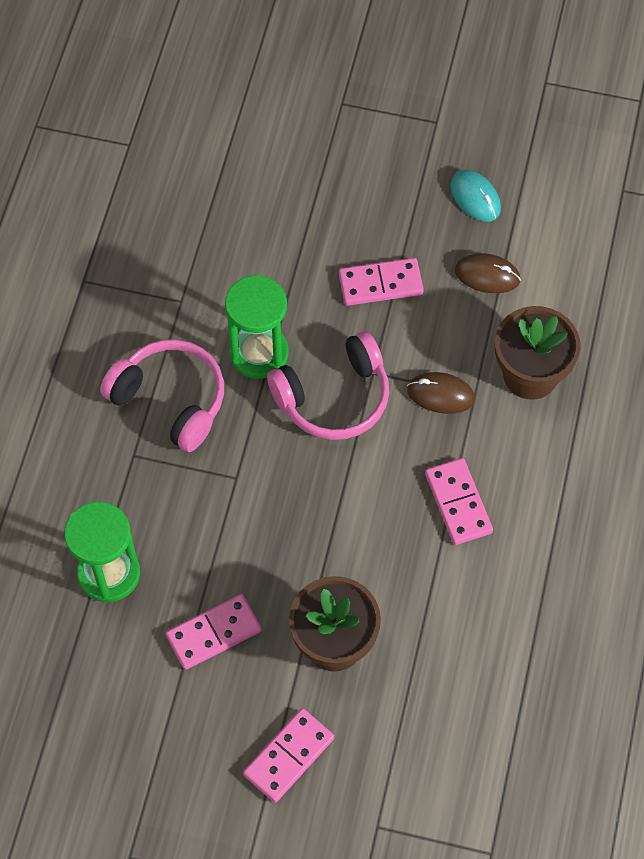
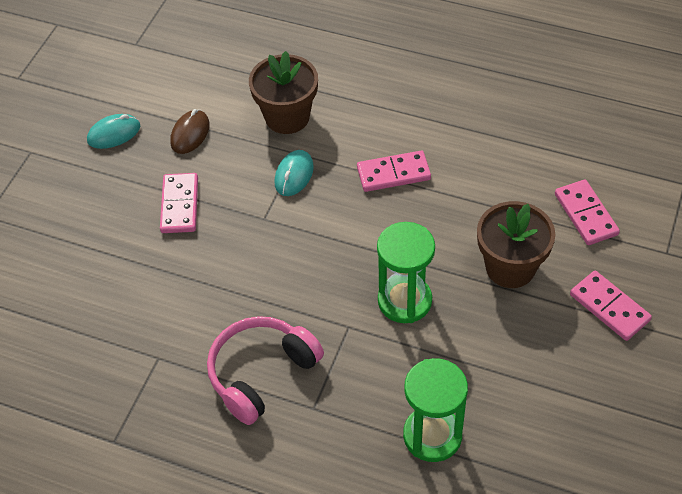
camera: 80 degrees left, 10 degrees down
(213, 633) = (496, 354): pink domino -> pink domino (585, 214)
(259, 353) = (227, 299): green hourglass -> green hourglass (404, 301)
(333, 397) = (282, 248): pink headphones -> none
(440, 394) = (294, 175): brown mouse -> turquoise mouse

